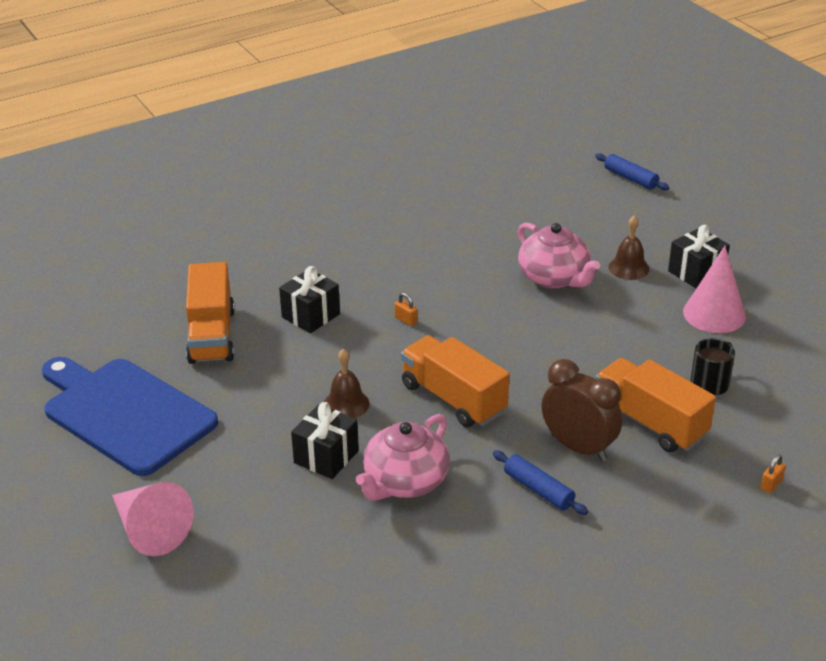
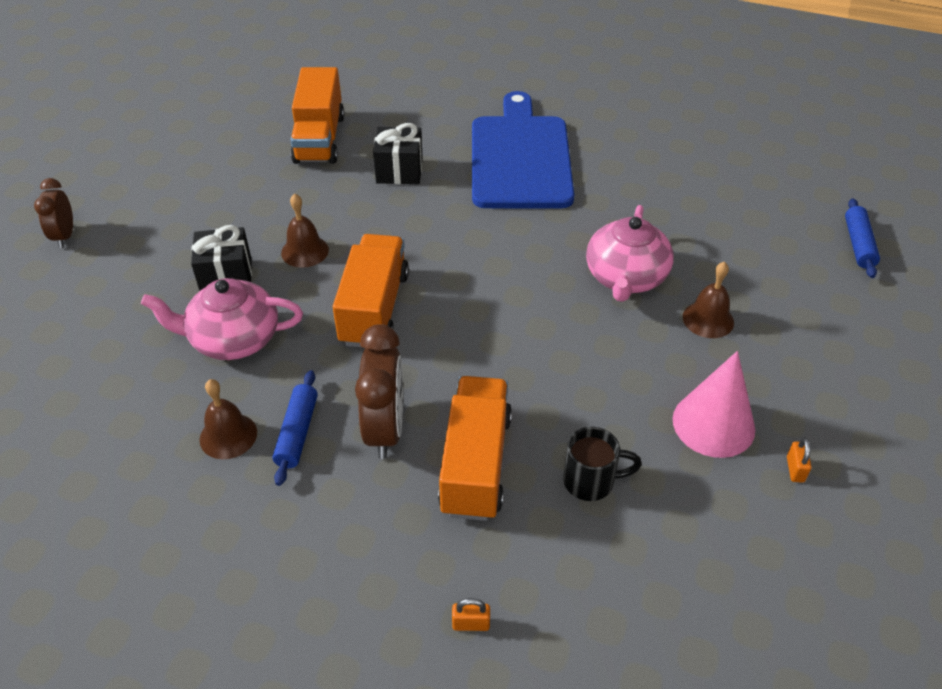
camera: 50 degrees right, 10 degrees up
(125, 413) = (187, 152): blue cutting board -> blue cutting board (520, 157)
(150, 530) = (64, 236): pink cone -> brown clock
(211, 335) = (319, 139): orange truck -> orange truck turned 45 degrees counterclockwise
(406, 320) = (453, 223): orange padlock -> orange padlock (795, 469)
(505, 525) = (228, 435): none -> brown bell
(696, 272) = (767, 373): black gift -> none

